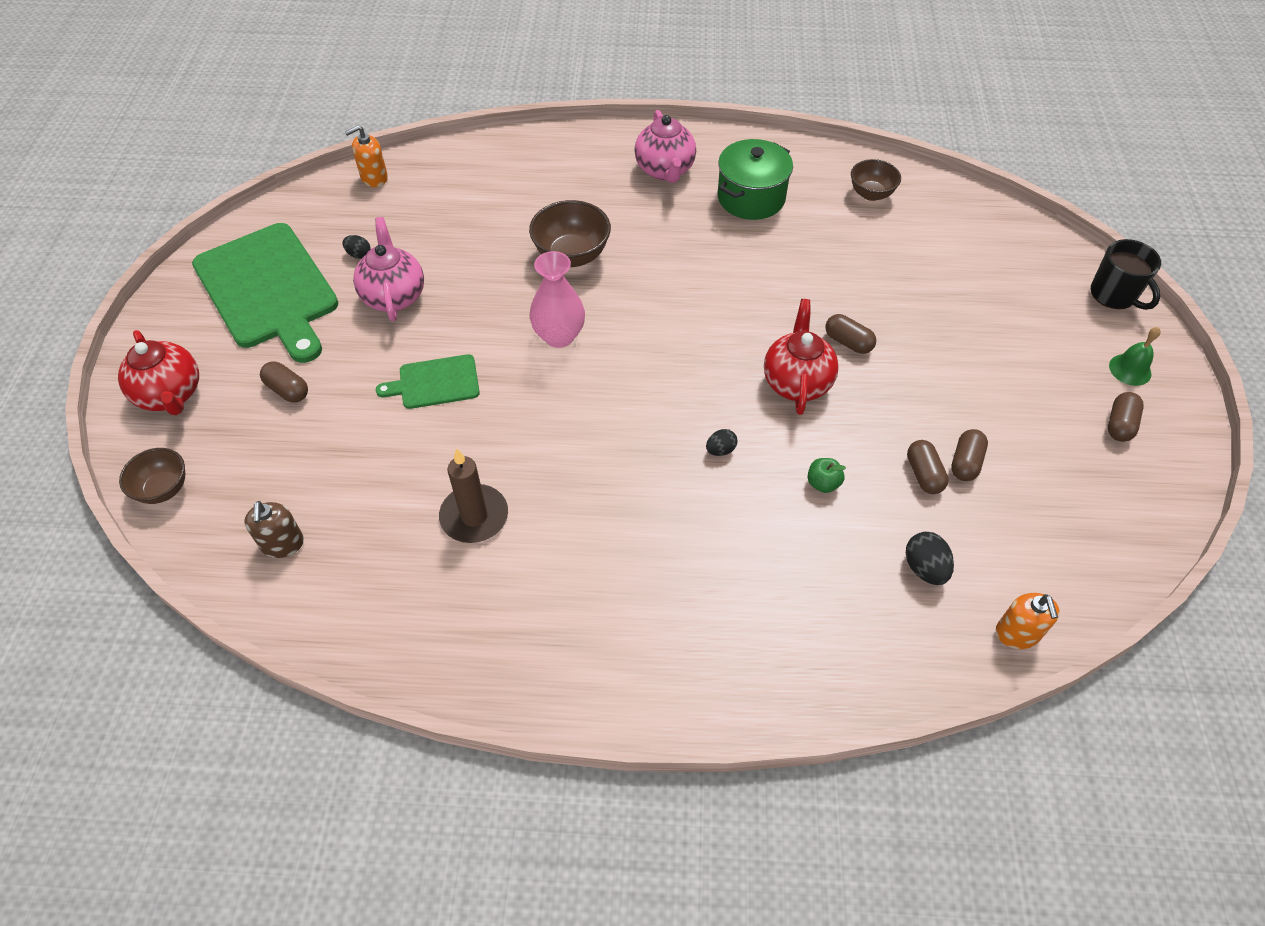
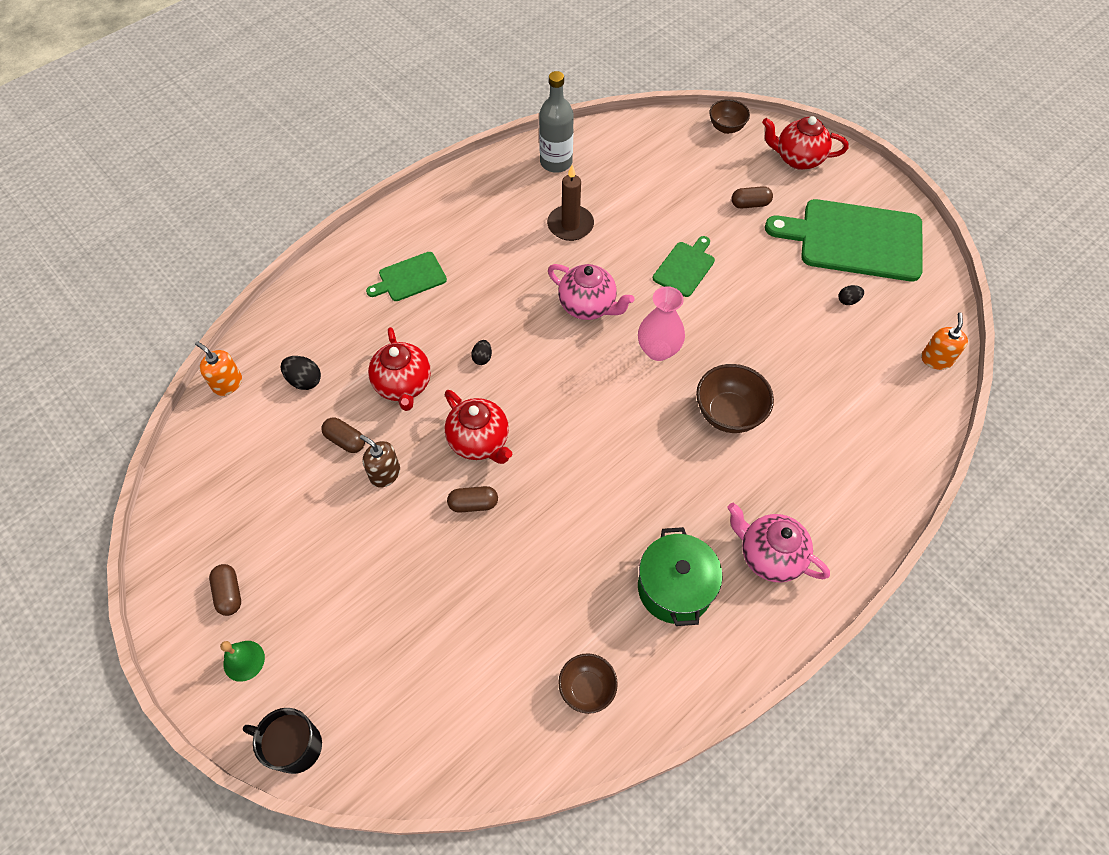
camera: 135 degrees right, 5 degrees up
(282, 544) = (639, 150): brown soap dispenser -> brown soap dispenser (385, 474)
(384, 612) = (556, 162): none -> grey bottle
(394, 296) = (785, 294): pink teapot -> pink teapot (588, 306)
(709, 599) = (410, 278): none -> green cutting board
(823, 483) = (403, 385): green apple -> red teapot
(965, 463) = (323, 470): brown capsule -> none

